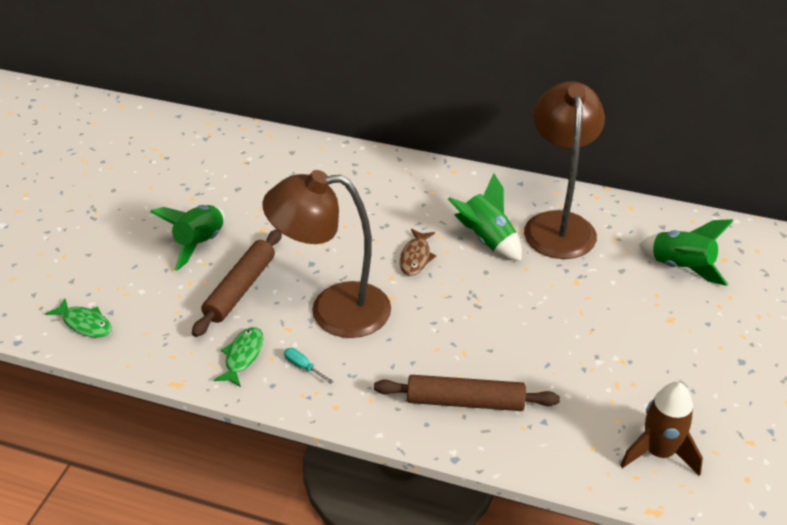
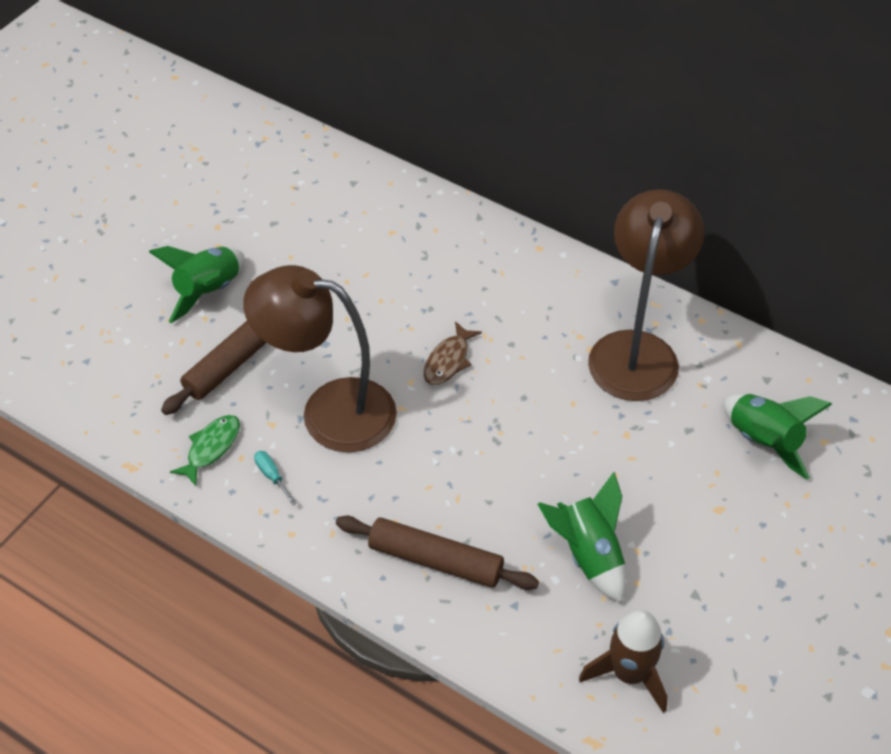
camera: 15 degrees right, 10 degrees up
(85, 323) = (55, 369): green fish -> none
(486, 240) = (541, 354): green rocket -> green rocket (588, 554)

